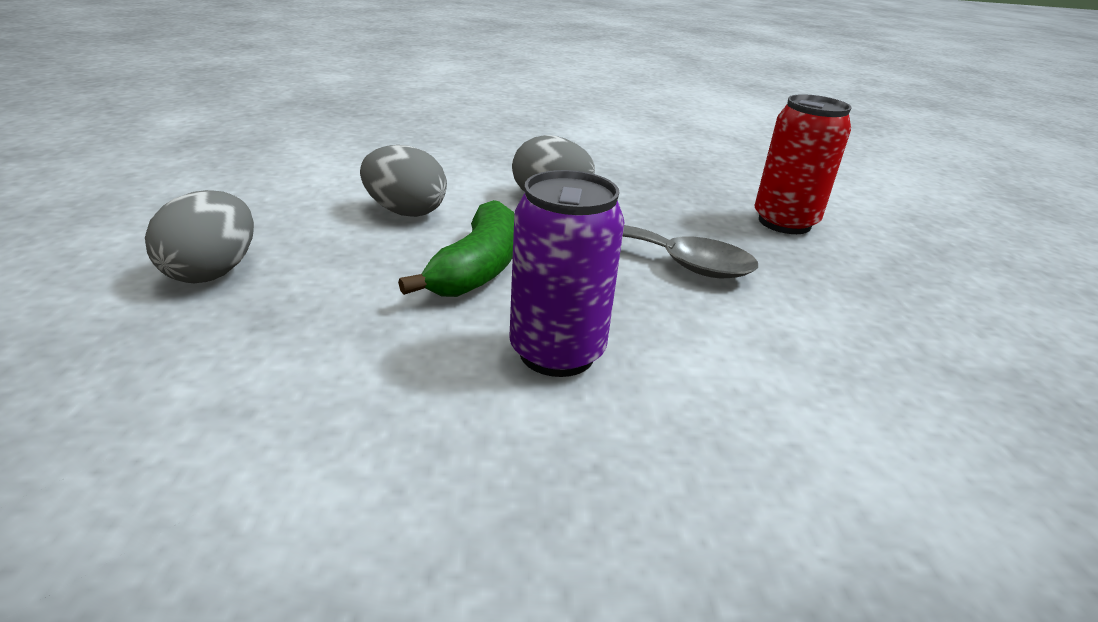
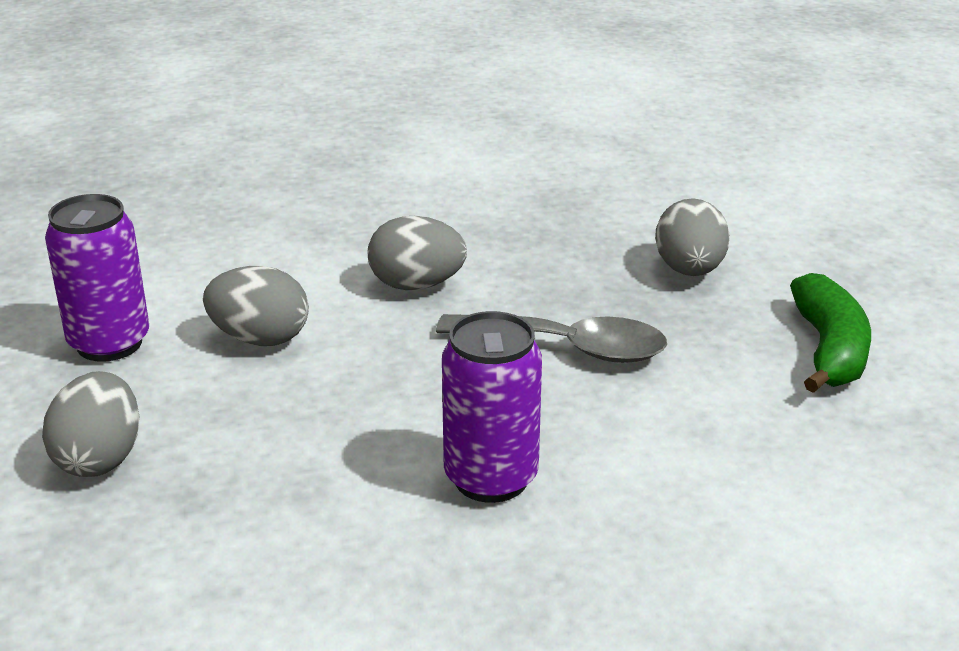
camera: 10 degrees left, 0 degrees up
(286, 196) = (109, 343): none -> purple can
(477, 268) = (375, 398): green banana -> green banana (829, 350)
(784, 223) = (689, 270): red can -> grey egg

